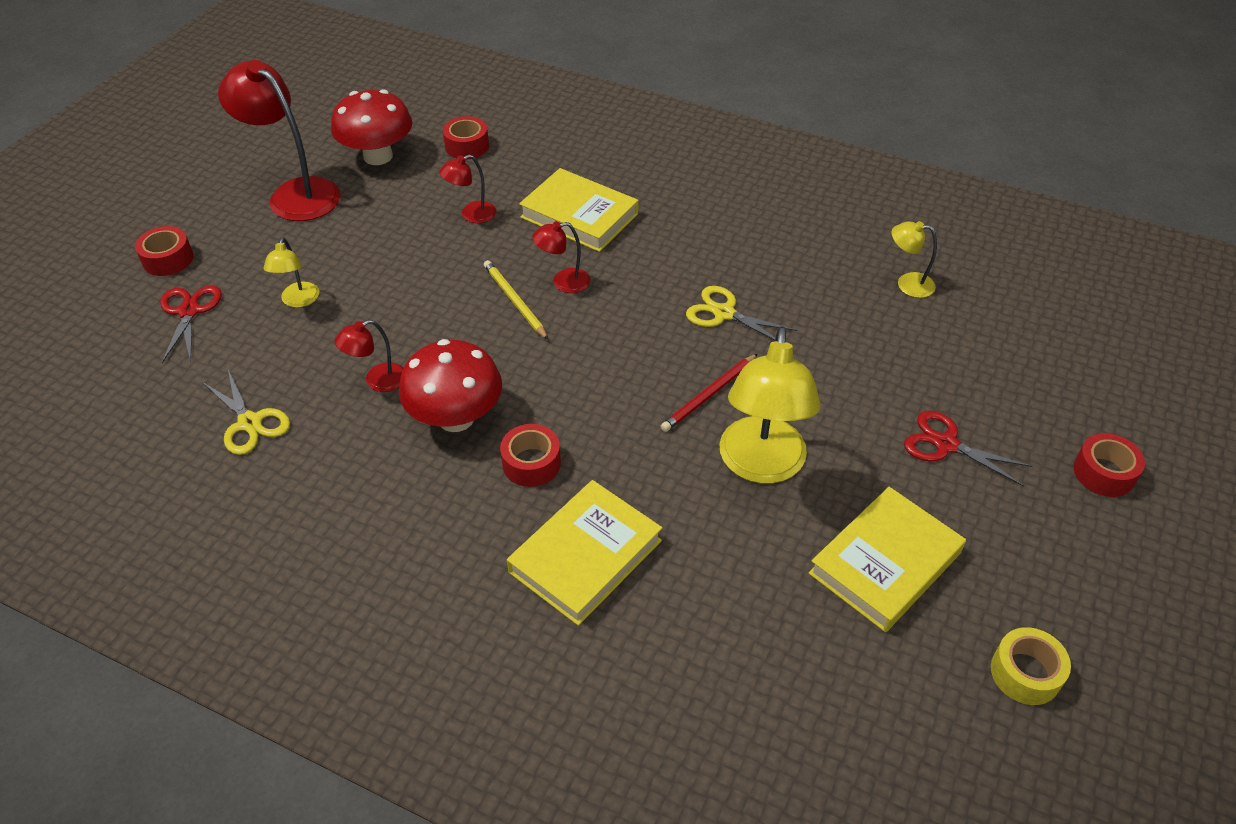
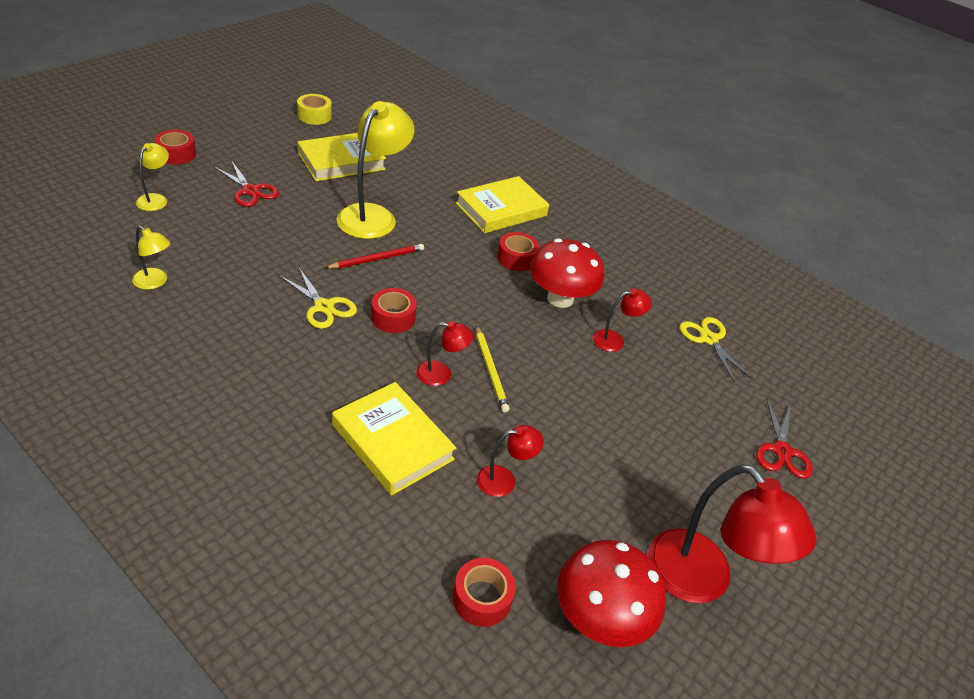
camera: 170 degrees left, 5 degrees down
(168, 259) = (823, 523): red tape -> red tape (393, 317)
(298, 301) = (683, 431): yellow lamp -> yellow lamp (155, 199)

